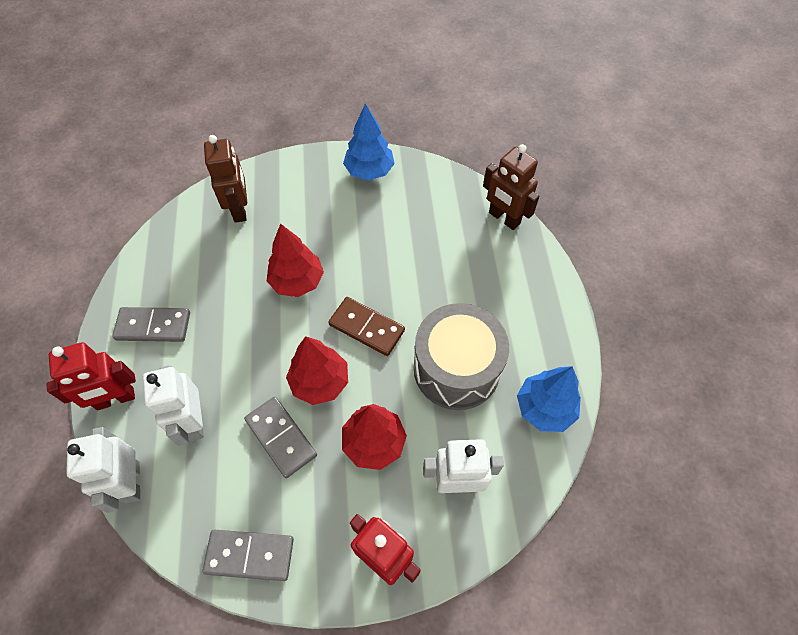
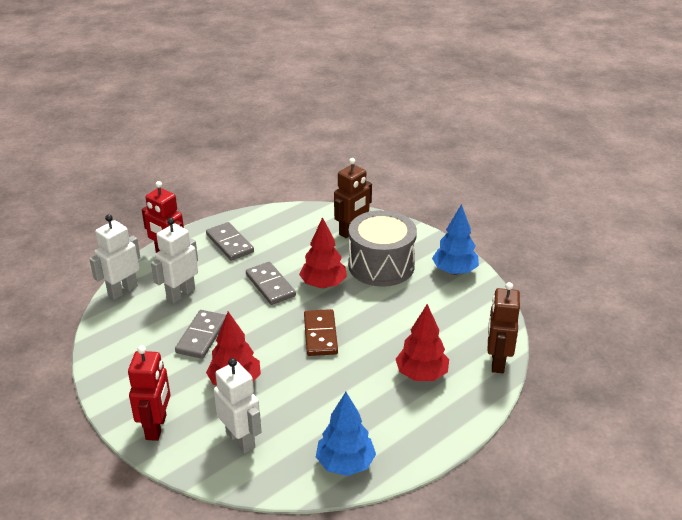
camera: 55 degrees right, 25 degrees down
(250, 555) = (113, 363): grey domino -> grey domino (270, 285)
(320, 382) = (257, 333): red tree -> red tree (421, 374)
(456, 368) = (332, 397): grey drum -> grey drum (381, 265)

